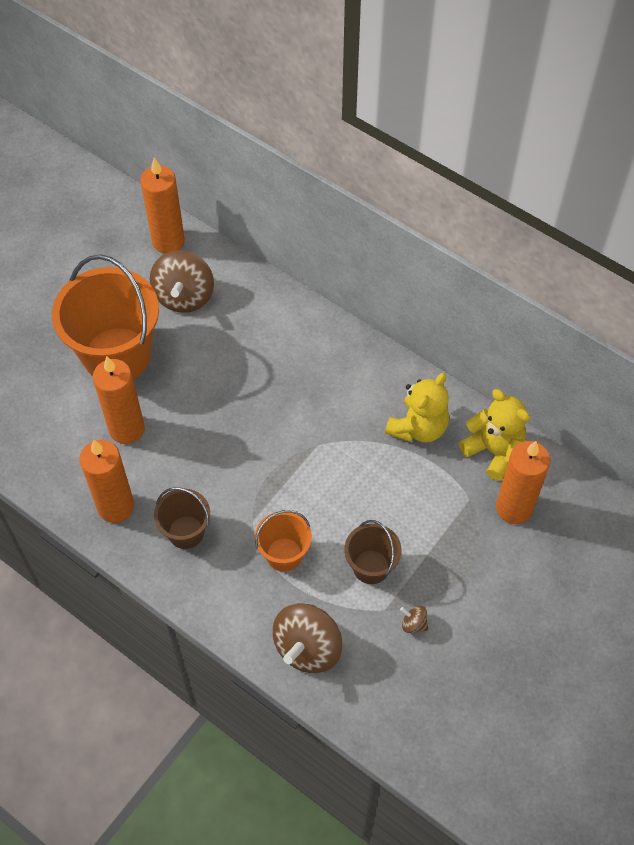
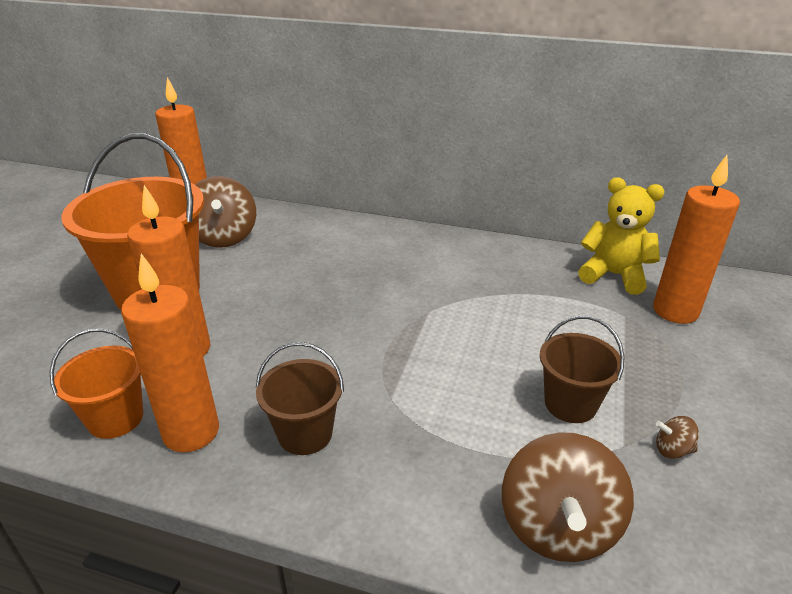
camera: 20 degrees left, 25 degrees down
(284, 554) = (453, 422): orange bucket -> orange bucket (115, 418)
(418, 427) = (525, 275): yellow teddy bear -> none

